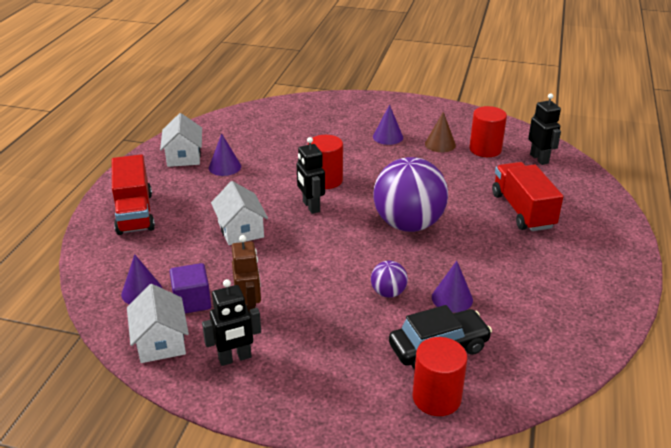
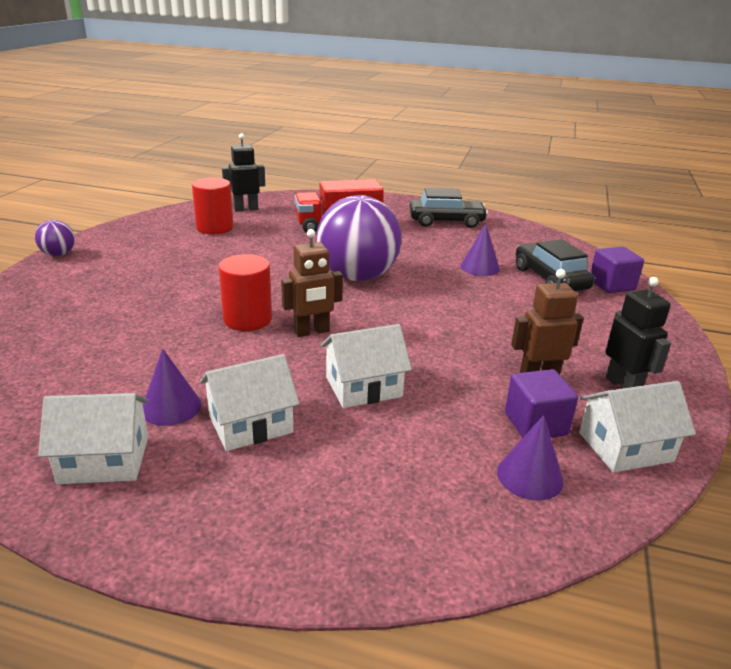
camera: 90 degrees left, 5 degrees down
(135, 213) = (303, 511): red truck -> none
(206, 192) = (250, 424): none -> white house
(311, 206) = (312, 332): black robot -> brown robot
(388, 137) = (152, 273): purple cone -> none
(388, 293) = (479, 295): purple ball -> purple ball (58, 254)
(436, 398) = (612, 285): red cylinder -> purple cube
(440, 144) = (190, 247): brown cone -> none
(576, 283) = (446, 221): none -> black car

